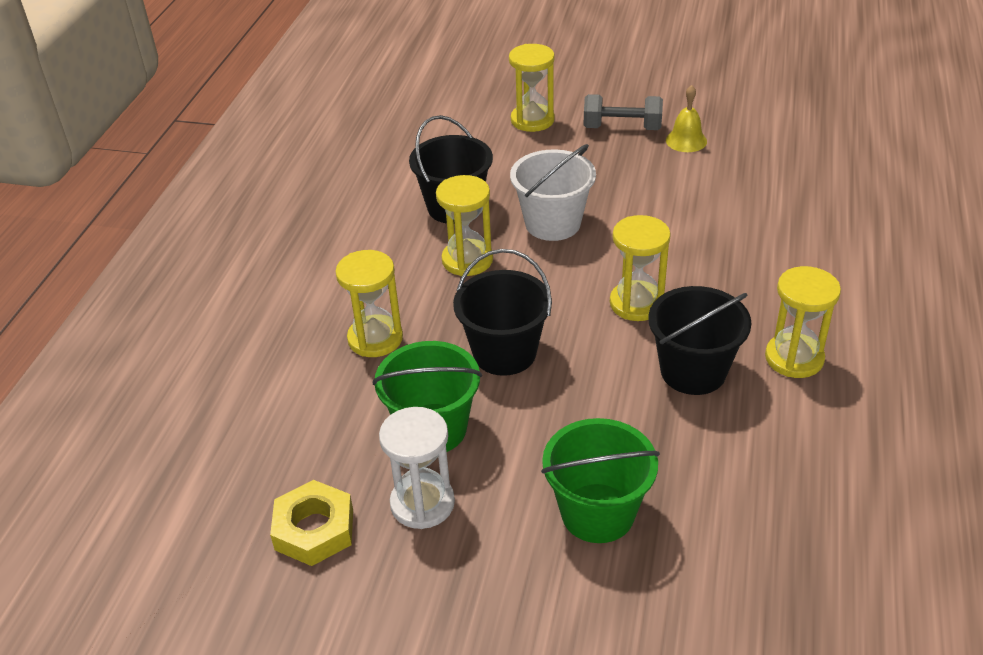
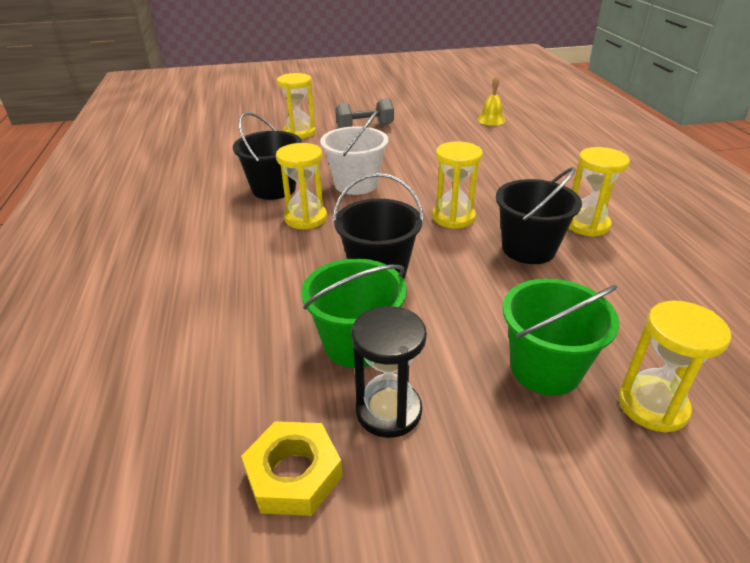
camera: 25 degrees left, 5 degrees down
(375, 338) = (260, 288): yellow hourglass -> yellow hourglass (652, 405)
(422, 503) = (388, 411): white hourglass -> black hourglass
(686, 140) = (412, 126): yellow bell -> yellow bell (491, 120)

